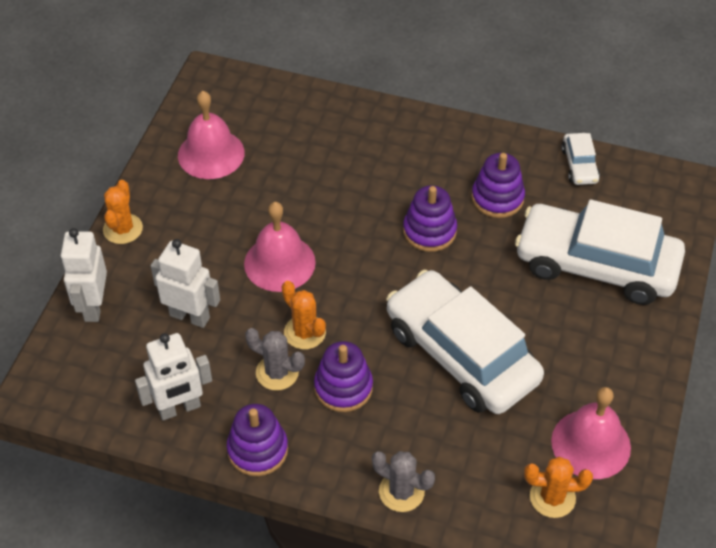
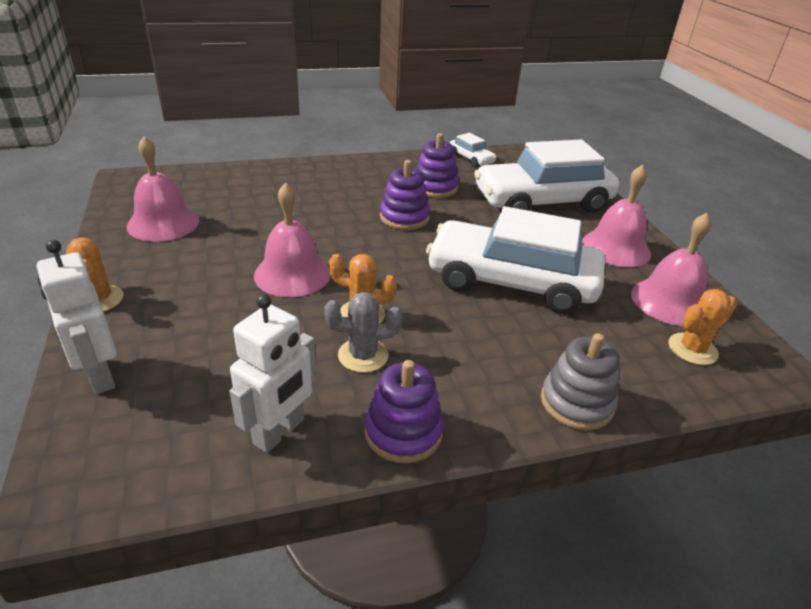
camera: 35 degrees left, 15 degrees down
(190, 316) = (229, 344): white robot -> none
(343, 387) = (438, 342): purple stacking toy -> none
(401, 491) = (576, 403): grey cactus -> grey stacking toy
(609, 360) = (616, 248): none -> pink bell

